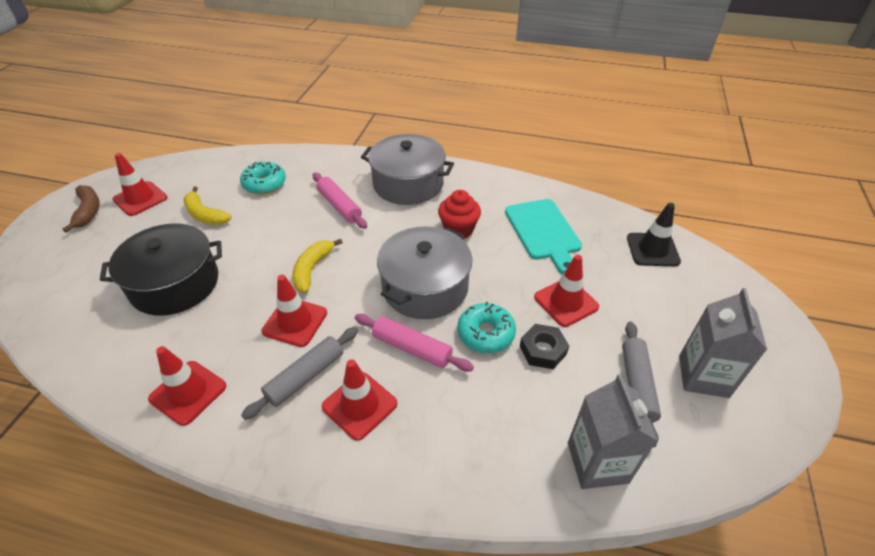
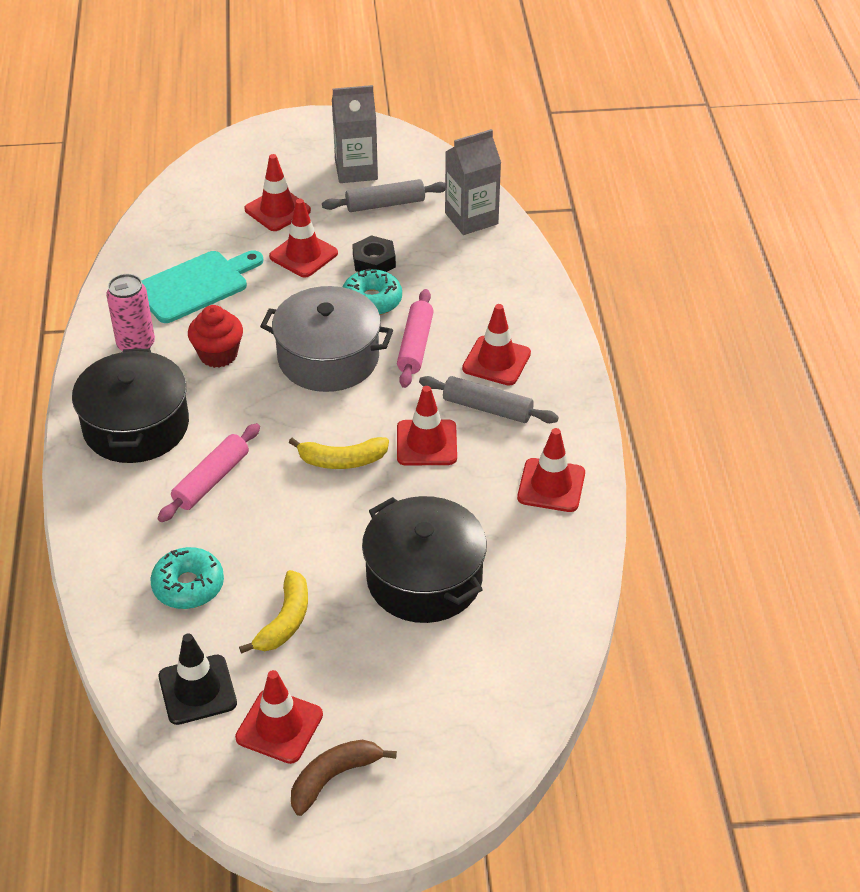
camera: 110 degrees left, 0 degrees up
(408, 184) = (136, 426): grey pot -> black pot
(487, 194) = (136, 345): none -> pink can
(638, 299) = (277, 210): none -> red traffic cone
(652, 250) = (196, 205): black traffic cone -> black traffic cone (197, 690)

